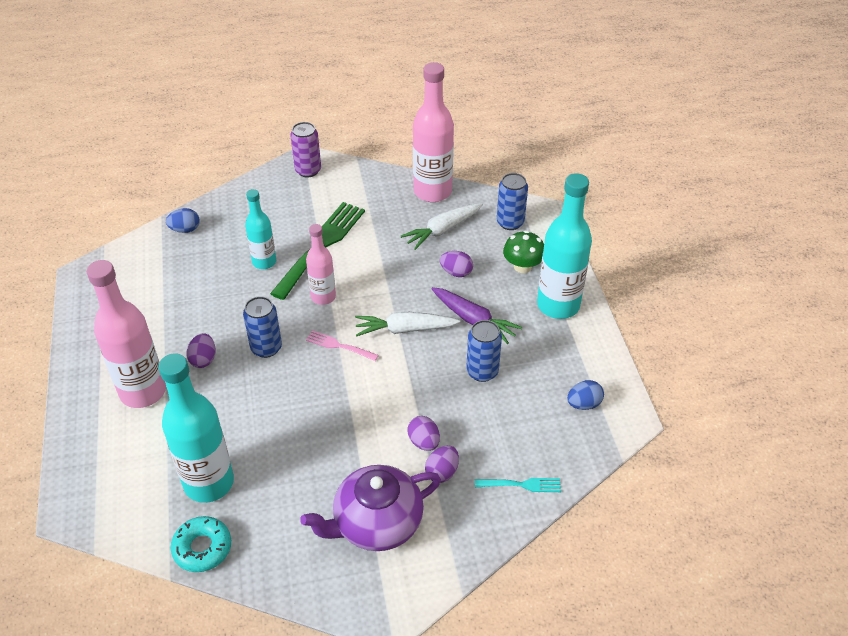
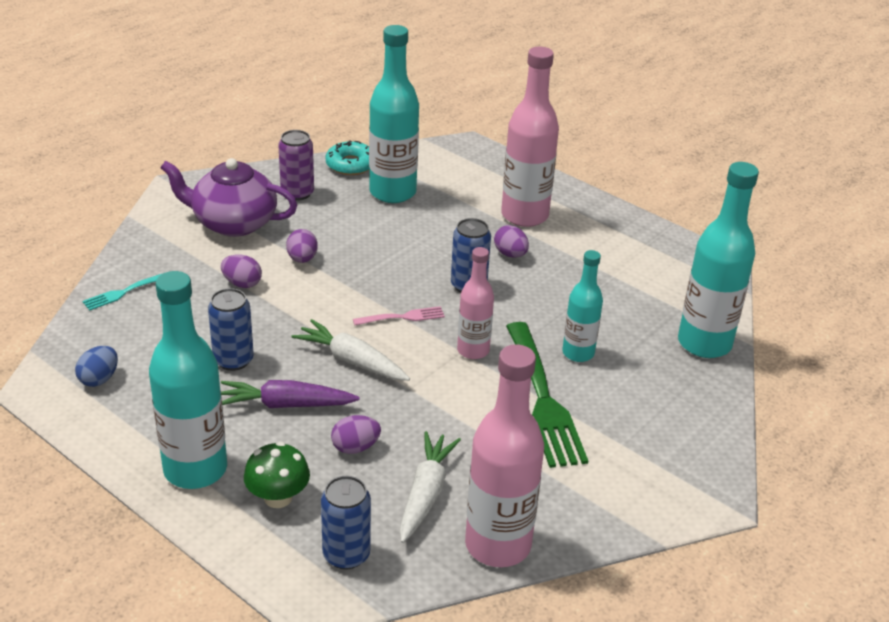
camera: 140 degrees right, 10 degrees down
(185, 229) = (704, 343): blue egg -> turquoise bottle
(308, 170) = (690, 485): purple can -> purple can (297, 193)
(376, 523) = (233, 223): purple teapot -> purple teapot turned 105 degrees counterclockwise
(405, 329) = (352, 361): white carrot -> white carrot turned 105 degrees counterclockwise
(442, 472) = (206, 271): purple egg -> purple egg (302, 259)

